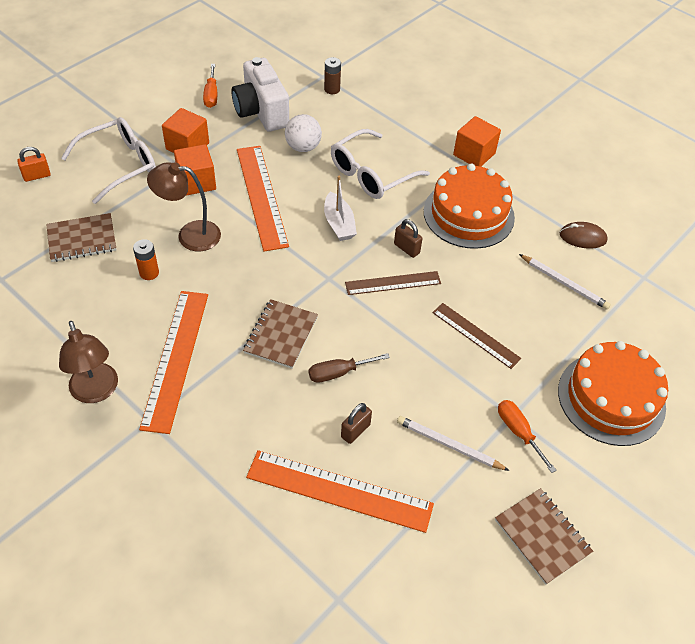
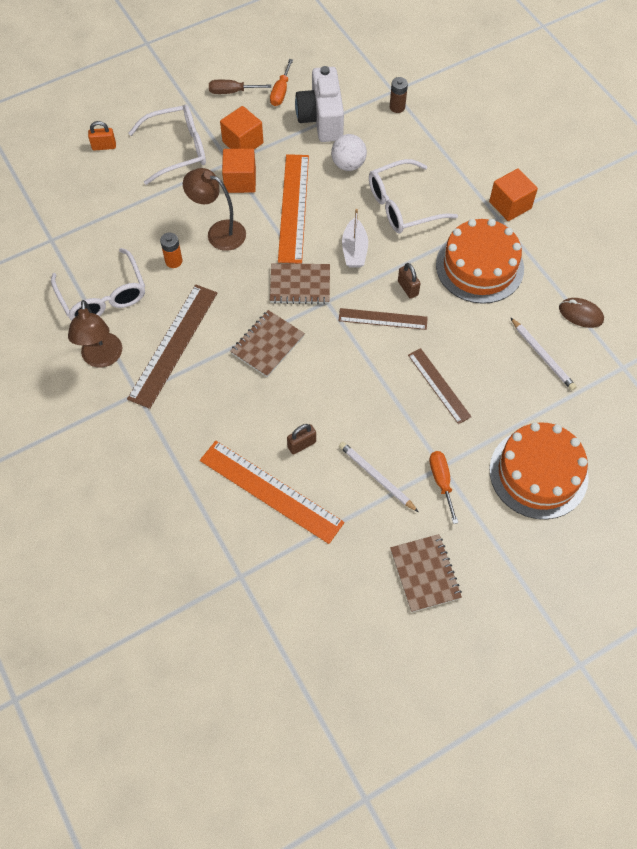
camera: 20 degrees right, 10 degrees up
(78, 325) = (103, 296): none -> white glasses
(82, 239) = (126, 217): brown notebook -> brown notebook (300, 285)
(176, 358) = (174, 345): orange ruler -> brown ruler
(338, 373) = (305, 390): brown screwdriver -> brown screwdriver (232, 92)

